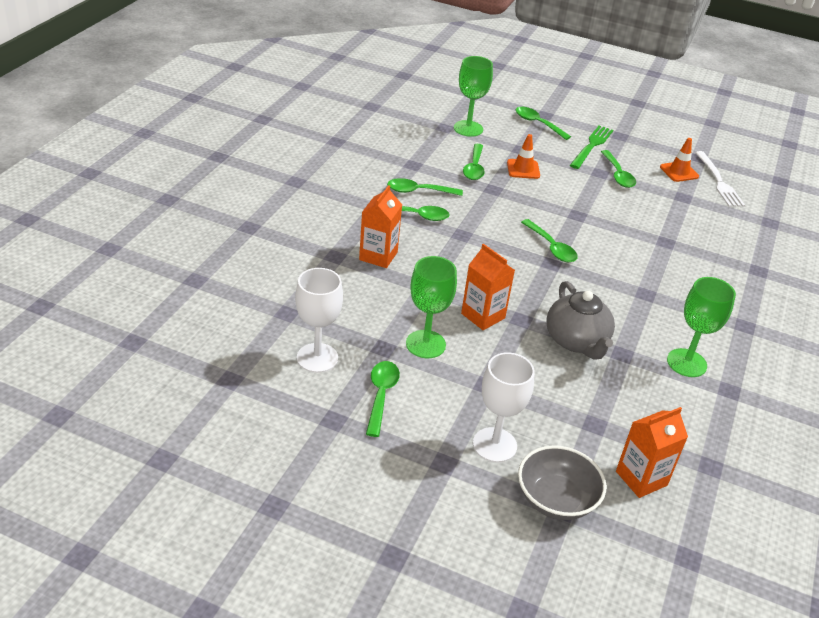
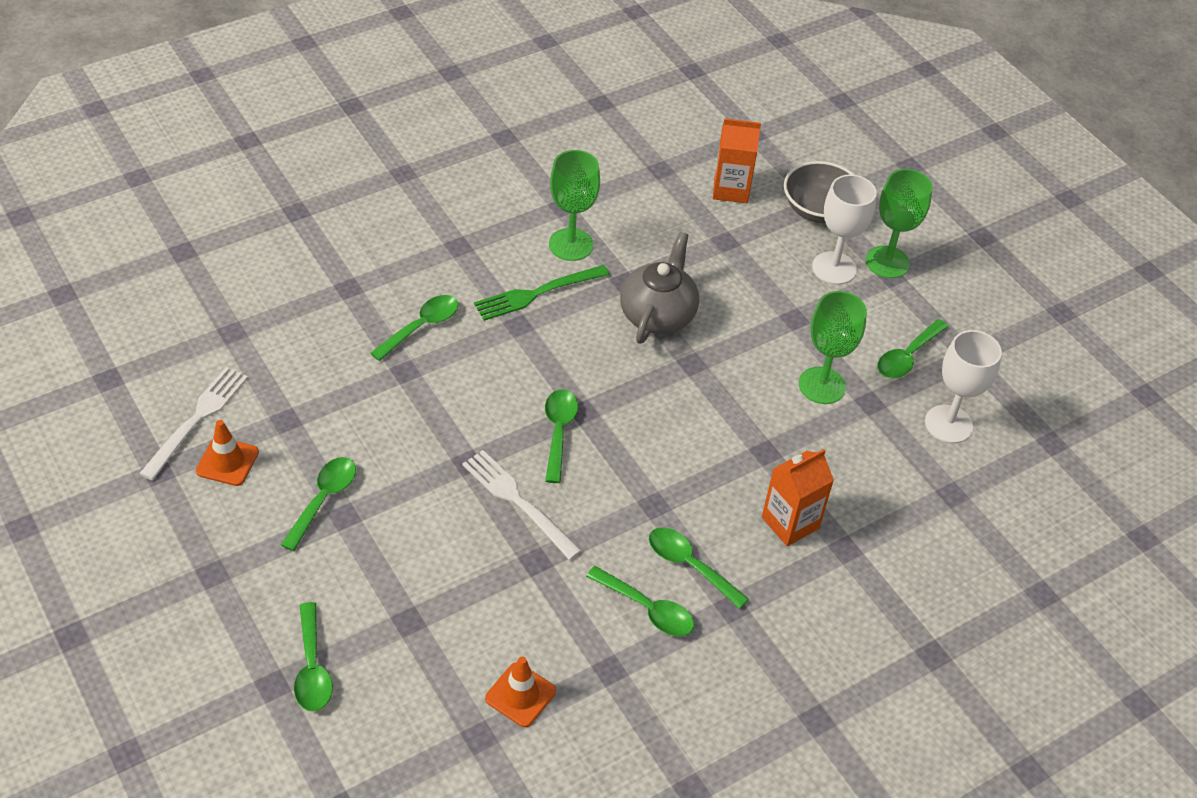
camera: 145 degrees left, 10 degrees up
(468, 128) = (442, 713): green goblet -> green goblet (887, 262)
(474, 167) = (521, 617): green spoon -> green spoon (421, 327)
(483, 316) = (731, 387): orange carton -> none
(523, 169) = (450, 578): orange traffic cone -> orange traffic cone (520, 695)
(532, 208) = (517, 501): none -> white fork
(592, 145) = (286, 574): green fork -> green fork (536, 294)

